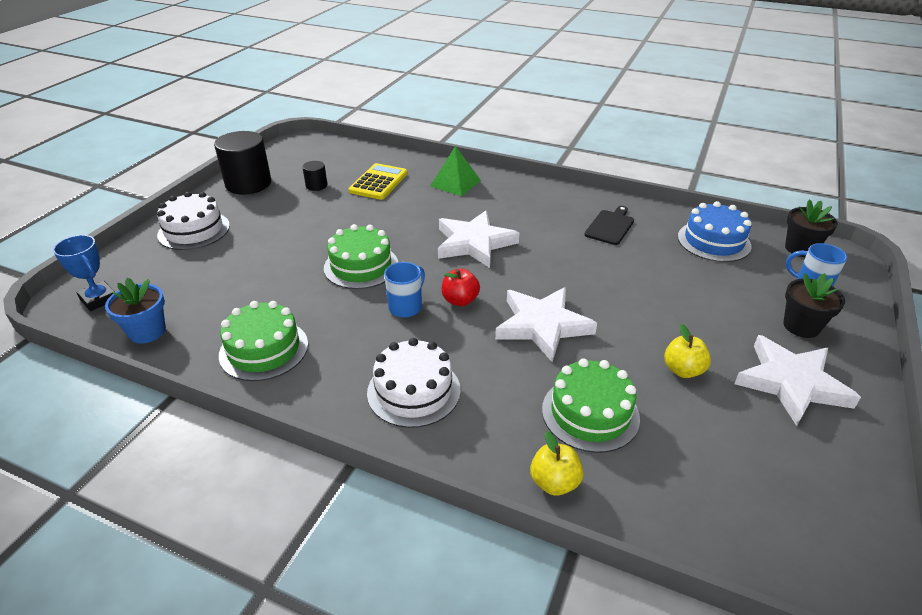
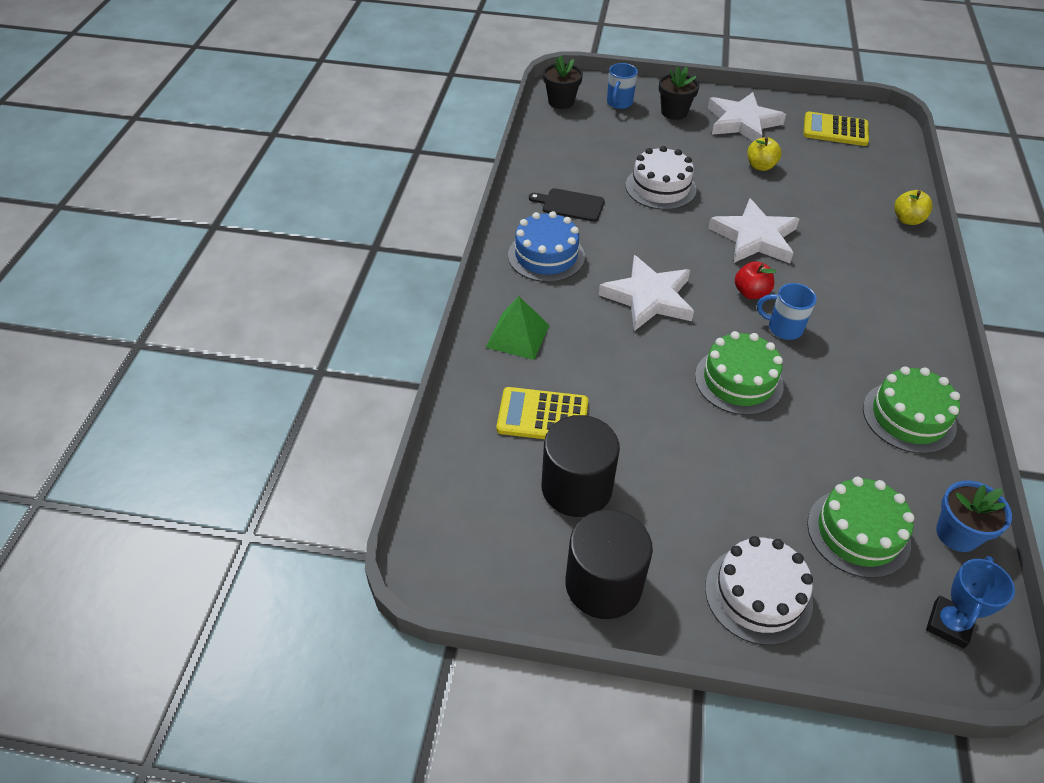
camera: 105 degrees left, 10 degrees up
(316, 185) = (576, 487): black cylinder -> black cylinder, size x2.10
(414, 391) = (882, 300): white cake -> white cake (660, 187)
(590, 413) = (835, 207): green cake -> green cake (858, 533)
(713, 241) = (570, 144): blue cake -> blue cake (546, 256)
(793, 486) = (835, 130): none -> yellow calculator

